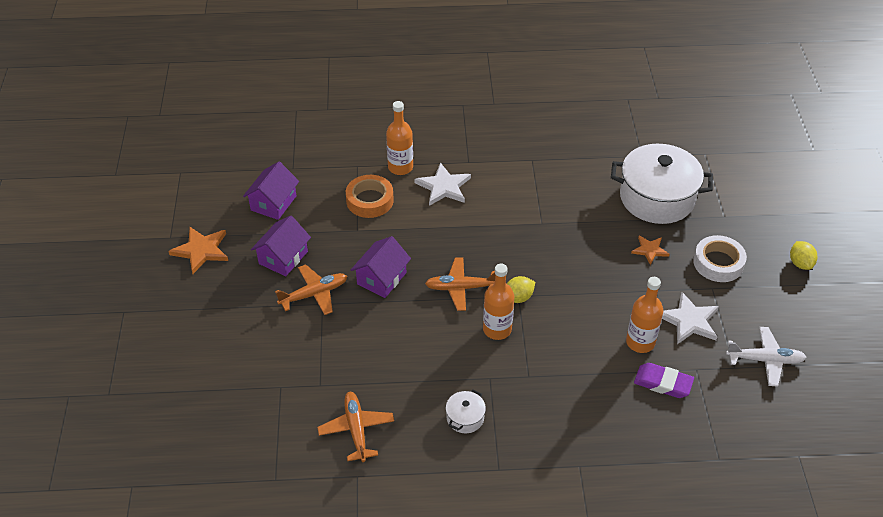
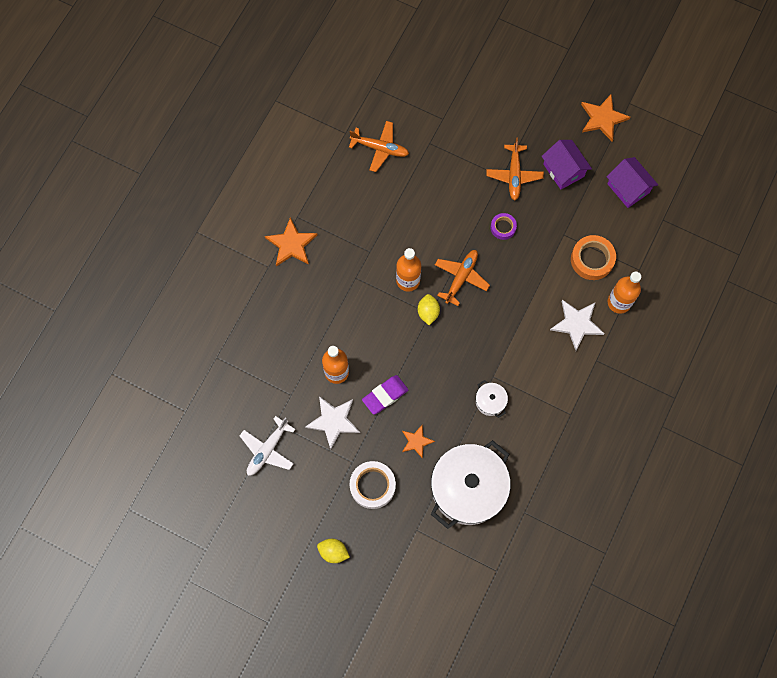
camera: 120 degrees right, 25 degrees up
(381, 278) = (503, 227): purple house -> purple tape
(465, 418) = (347, 218): white pot -> white pot (490, 401)
(536, 457) = (291, 244): none -> orange star
(663, 383) = (294, 363): purple eraser -> purple eraser (385, 395)

